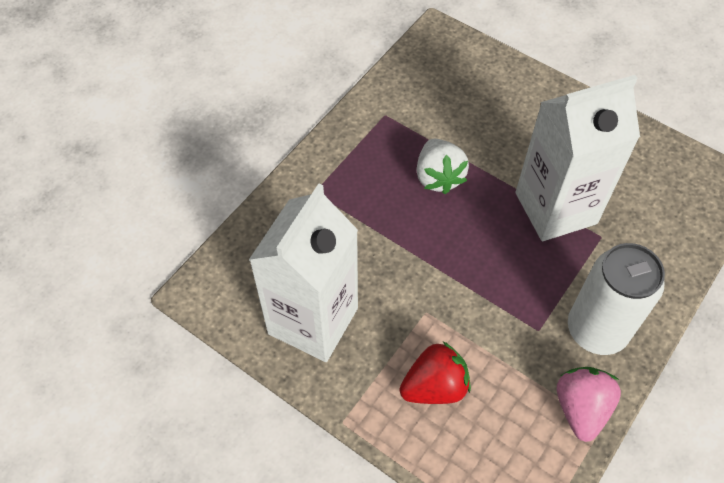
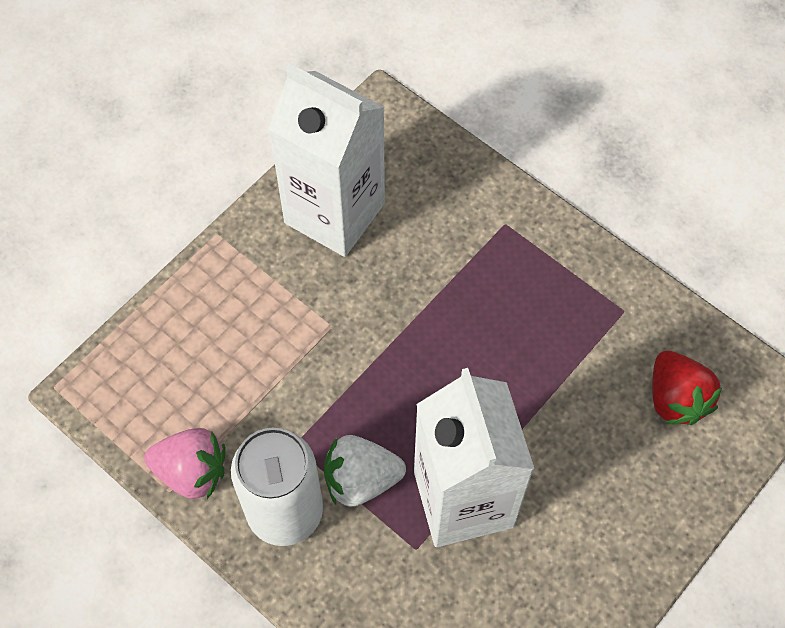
camera: 95 degrees right, 5 degrees up
(435, 386) = (241, 324): red strawberry -> red strawberry (675, 399)
(438, 177) = (520, 363): white strawberry -> white strawberry (361, 480)

